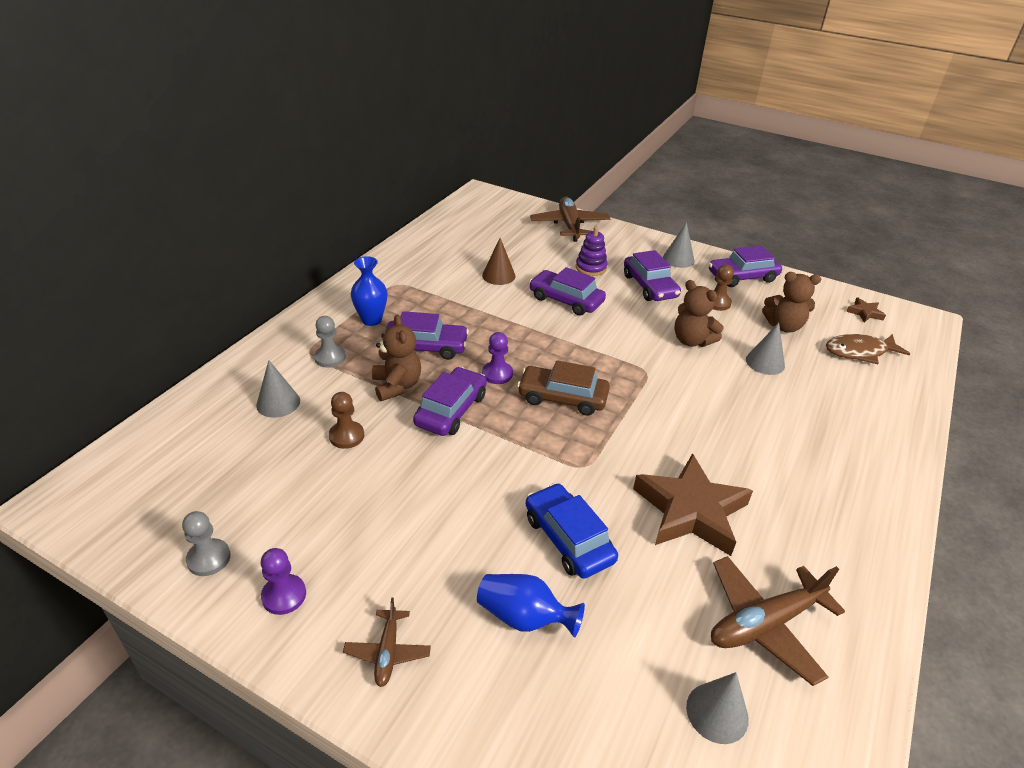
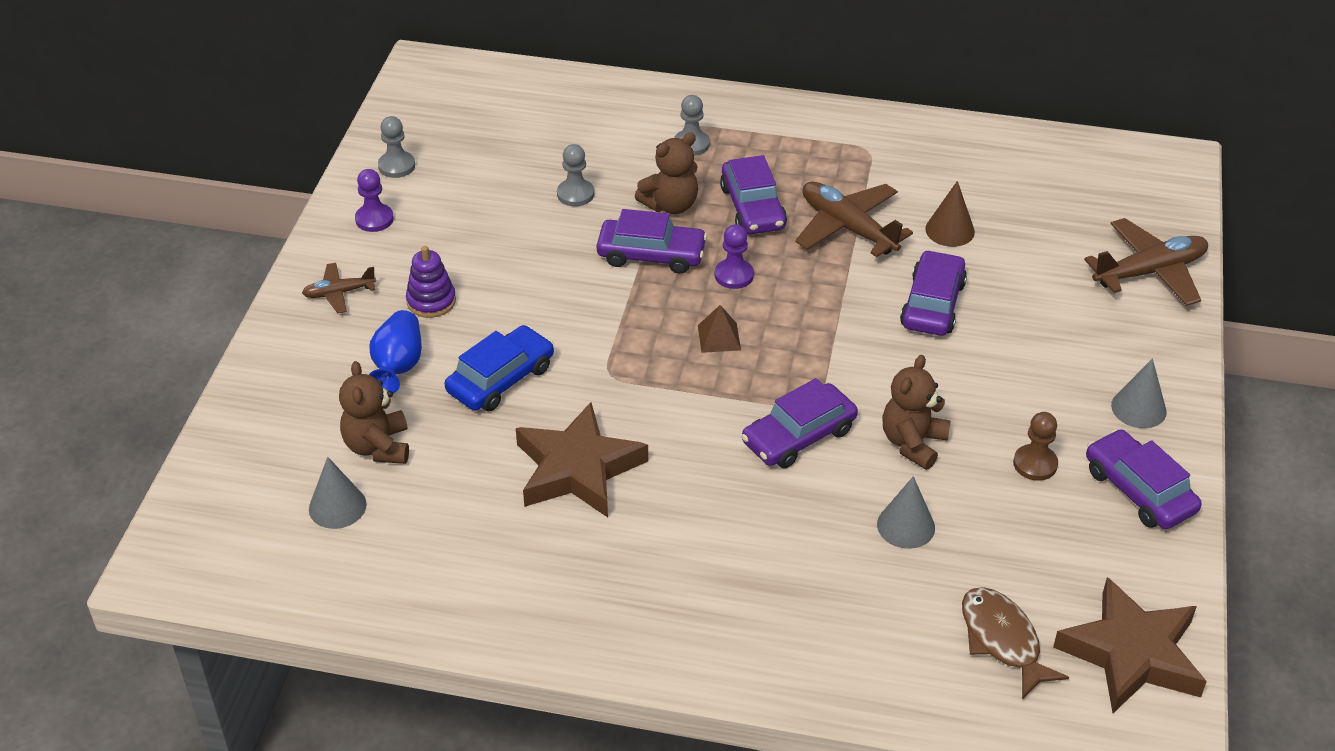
camera: 75 degrees right, 5 degrees up
(278, 403) = (601, 135): grey cone -> none
(346, 436) = (575, 194): brown pawn -> grey pawn
(371, 320) = (779, 152): blue vase -> none
(562, 397) = (719, 337): brown car -> brown pyramid
(591, 268) = (1038, 315): purple stacking toy -> purple stacking toy (431, 301)
(649, 286) = (1030, 384): purple car -> purple car (798, 436)
(765, 624) = (444, 537): brown plane -> brown plane (848, 228)
(784, 326) = (1018, 546): brown teddy bear -> brown teddy bear (378, 447)
(865, 313) = (1131, 654): brown star -> brown star, size x2.36

